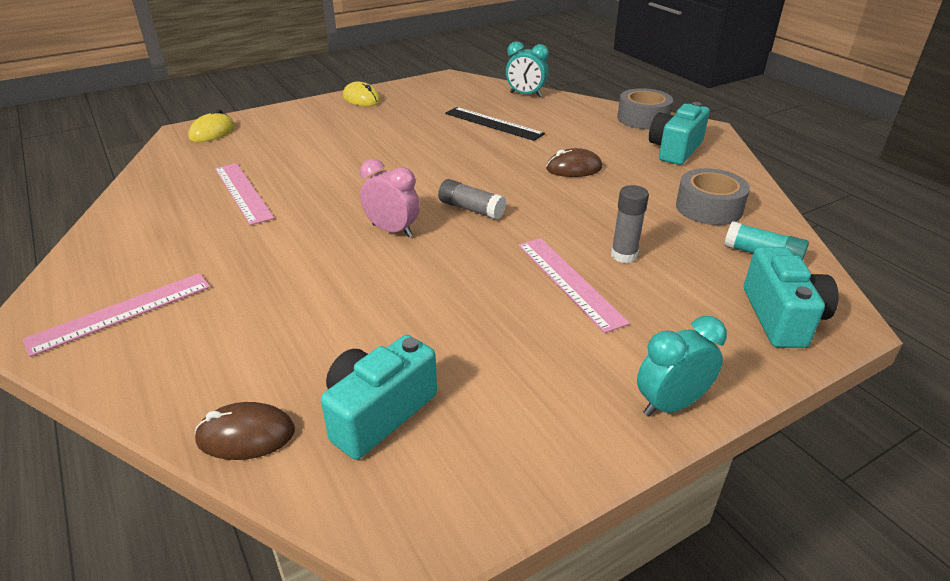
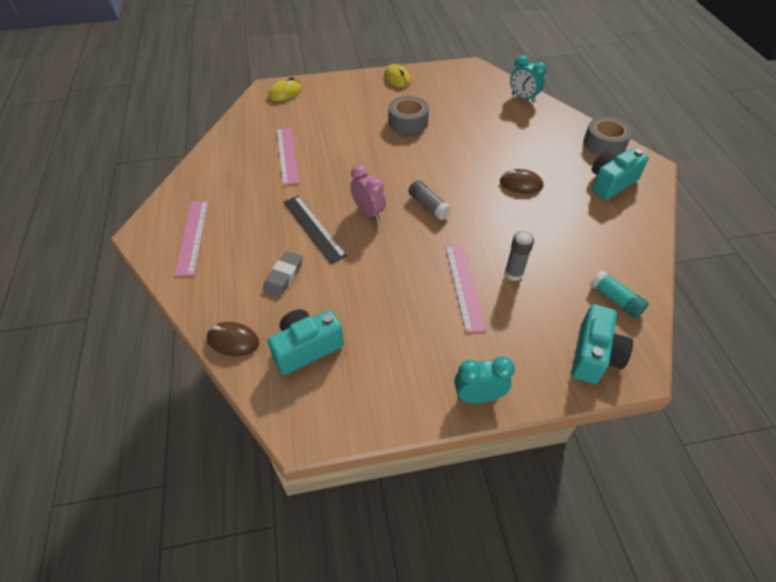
camera: 20 degrees right, 15 degrees up
(121, 312) = (192, 236): pink ruler -> pink ruler turned 75 degrees counterclockwise
(298, 329) = (283, 276): none -> grey eraser
(493, 123) = (483, 125): black ruler -> black ruler (313, 228)
(708, 208) = (602, 247): grey tape -> grey tape (408, 122)

